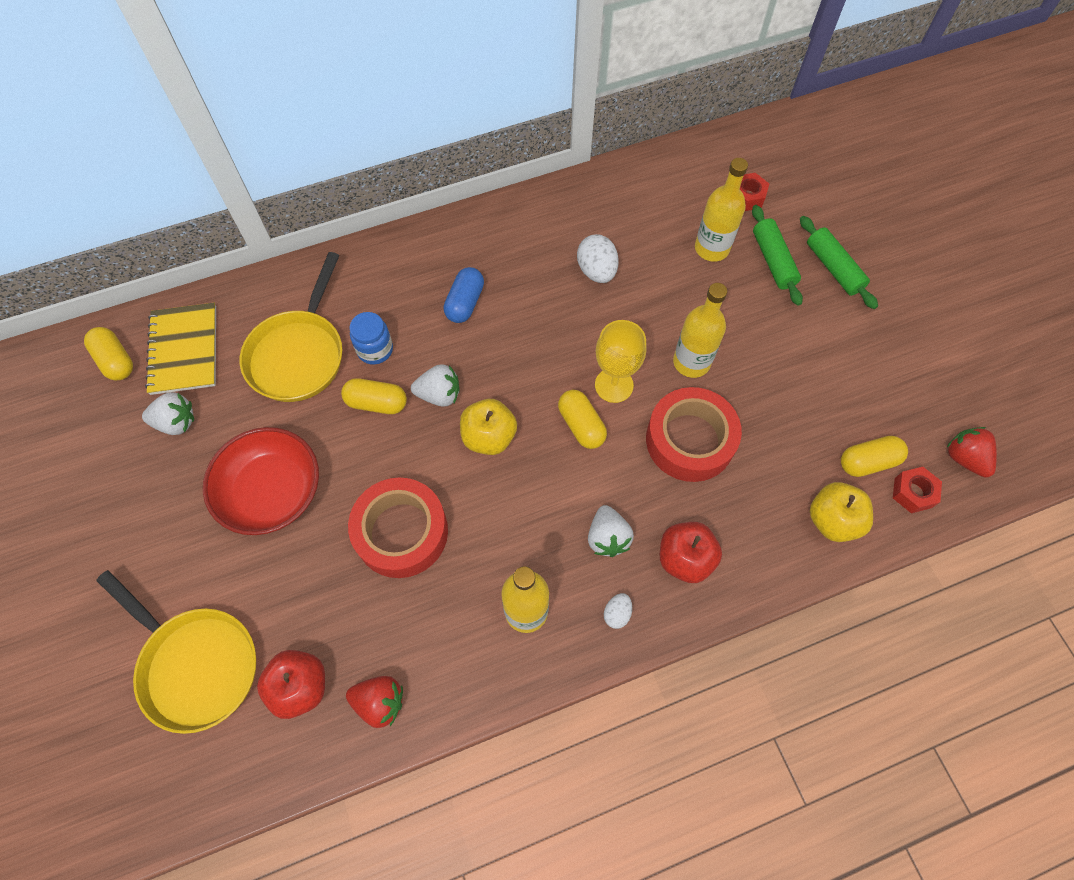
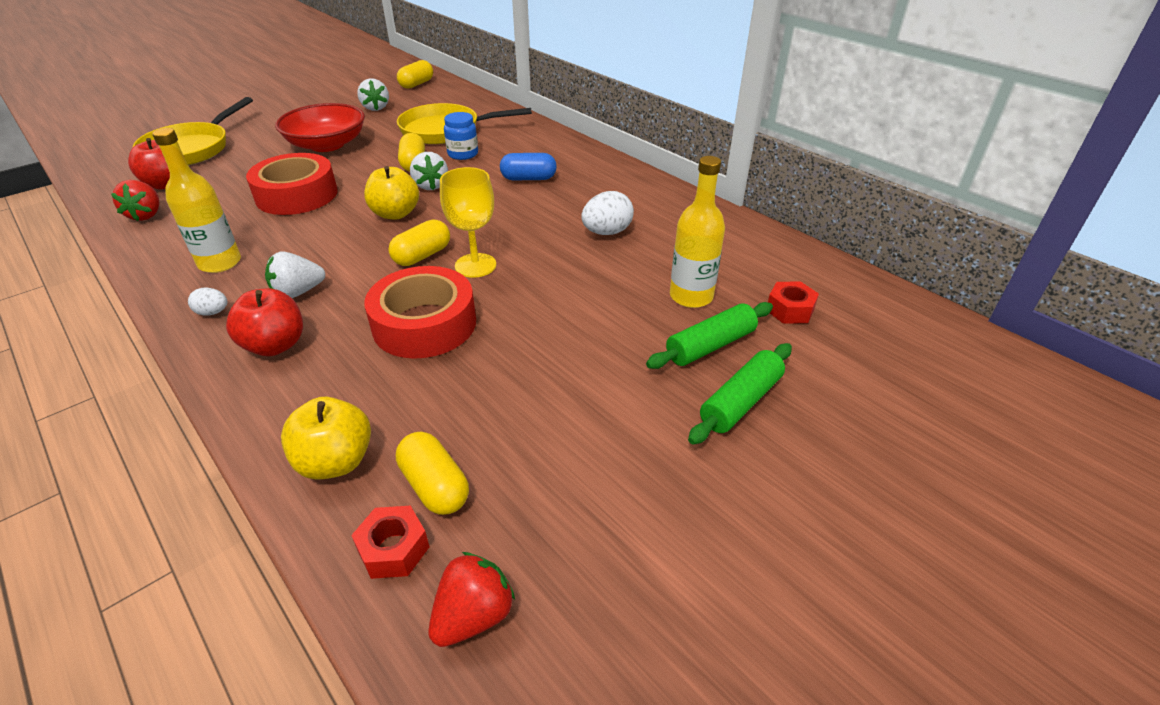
camera: 70 degrees right, 25 degrees down
(184, 350) = (433, 99): yellow notebook -> none
(691, 362) = (526, 308): yellow bottle -> none

